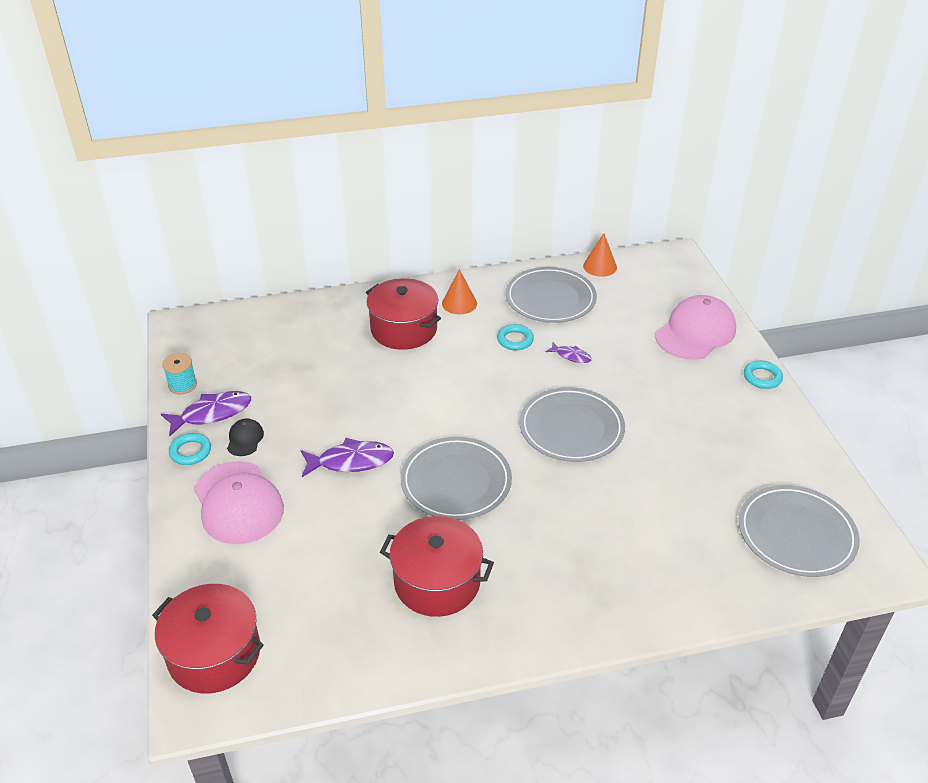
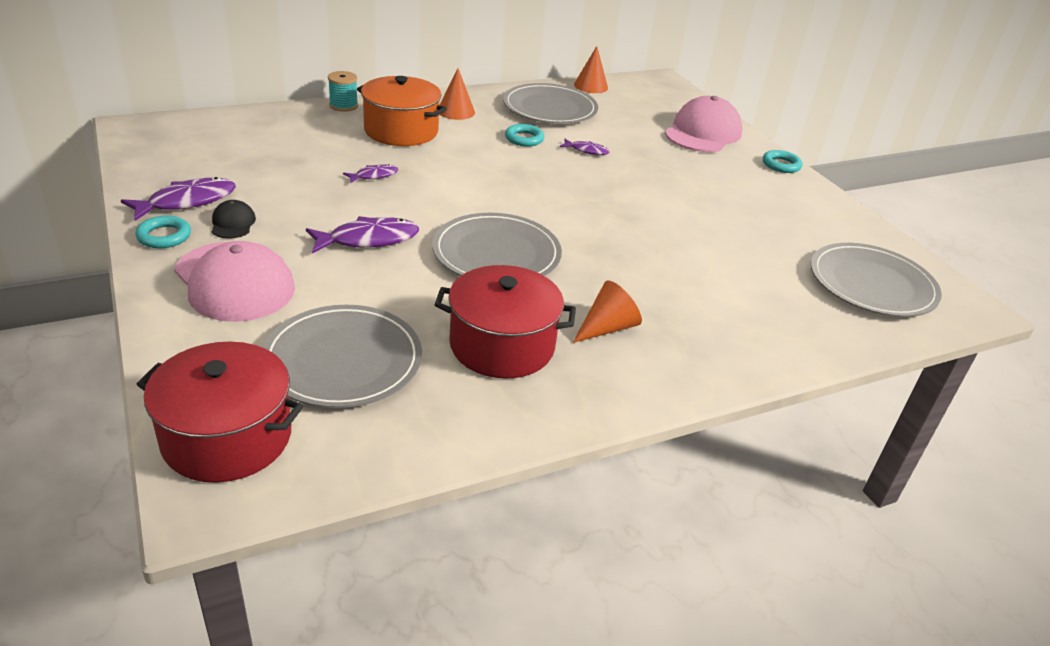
camera: 15 degrees left, 5 degrees down
(182, 385) = (145, 177): turquoise spool -> turquoise spool (343, 105)
(369, 386) = (374, 176): none -> purple fish
(404, 329) = (401, 131): red pot -> orange pot
(530, 569) = (607, 327): none -> orange cone
(571, 428) = (608, 206): grey plate -> grey plate (343, 360)

